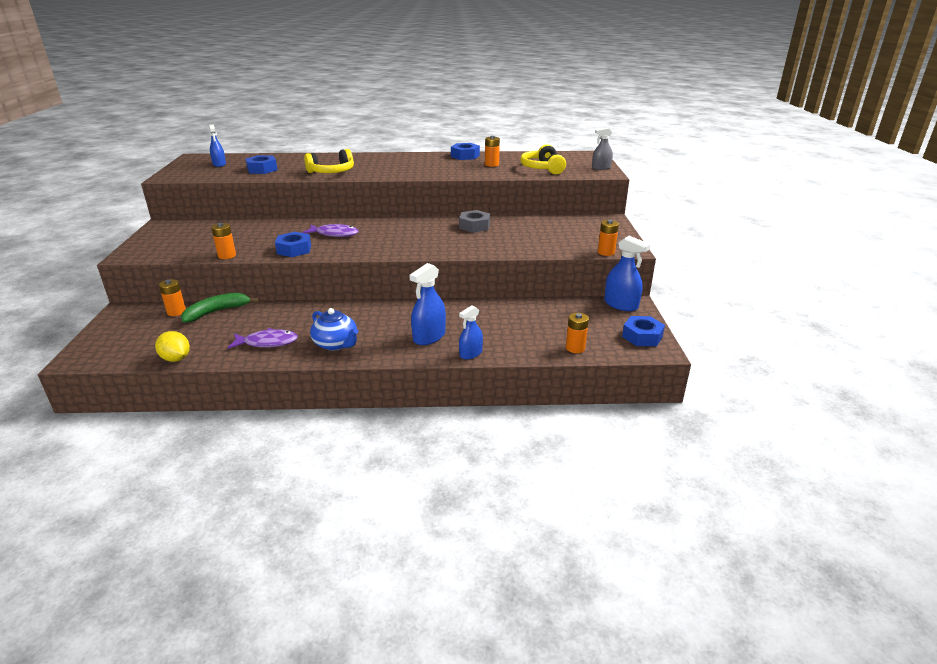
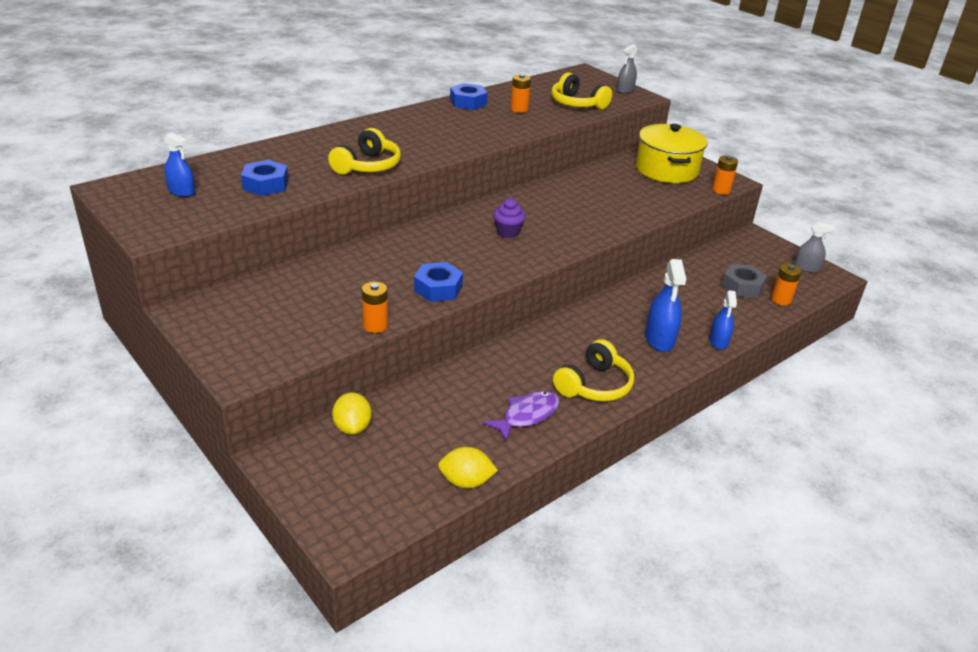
camera: 40 degrees left, 5 degrees up
(176, 312) = (352, 427): orange battery -> yellow lemon
(217, 312) = (402, 405): green banana -> none
(334, 234) = (442, 251): purple fish -> none
(336, 344) = (594, 385): blue teapot -> yellow headphones
(393, 235) = (508, 232): none -> purple cupcake
(474, 226) = (564, 194): grey nut -> grey nut (742, 286)
(584, 231) = (666, 170): none -> yellow pot
(621, 304) = (748, 241): blue spray bottle -> none
(642, 336) = (806, 268): blue nut -> grey spray bottle

